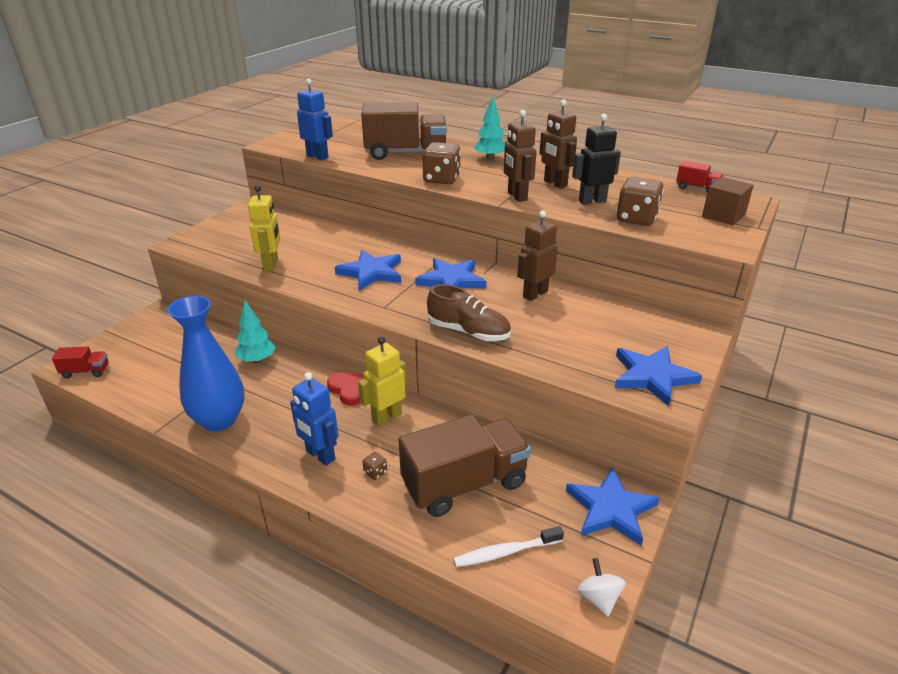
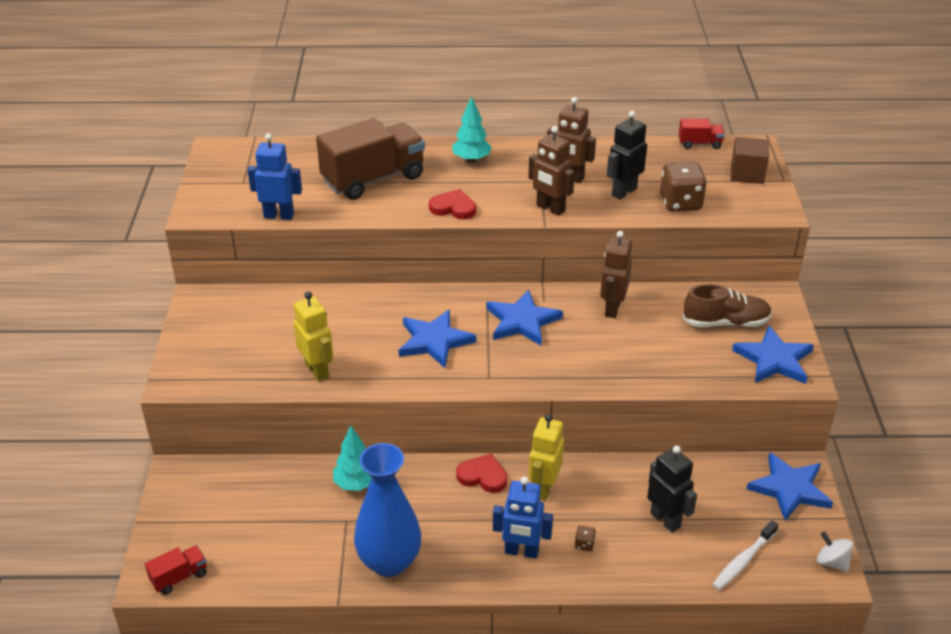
camera: 30 degrees left, 5 degrees up
(441, 179) = (453, 208): brown dice -> red heart
(464, 484) = (665, 520): brown truck -> black robot
(468, 332) = (592, 374): brown shoe -> brown shoe (725, 322)

